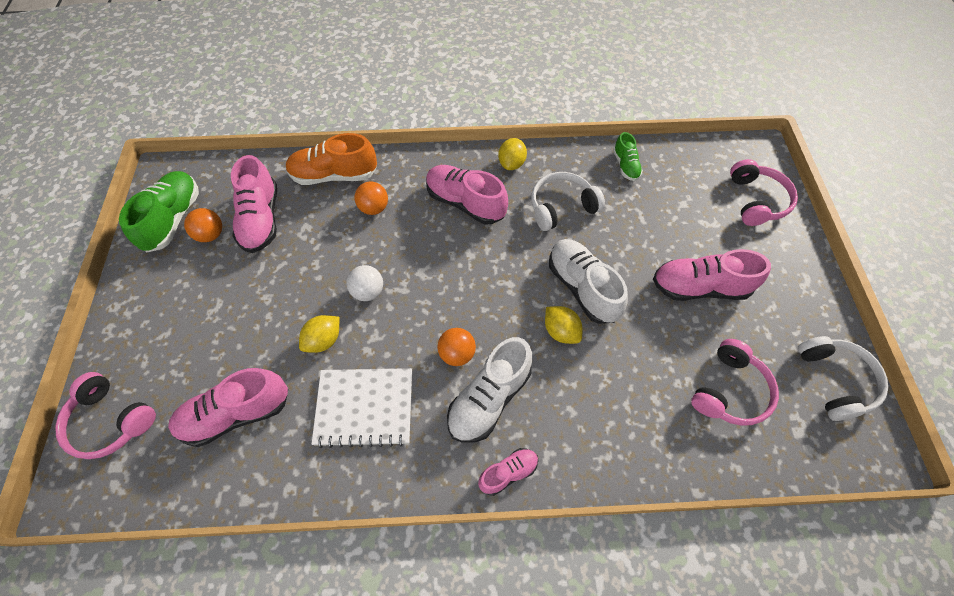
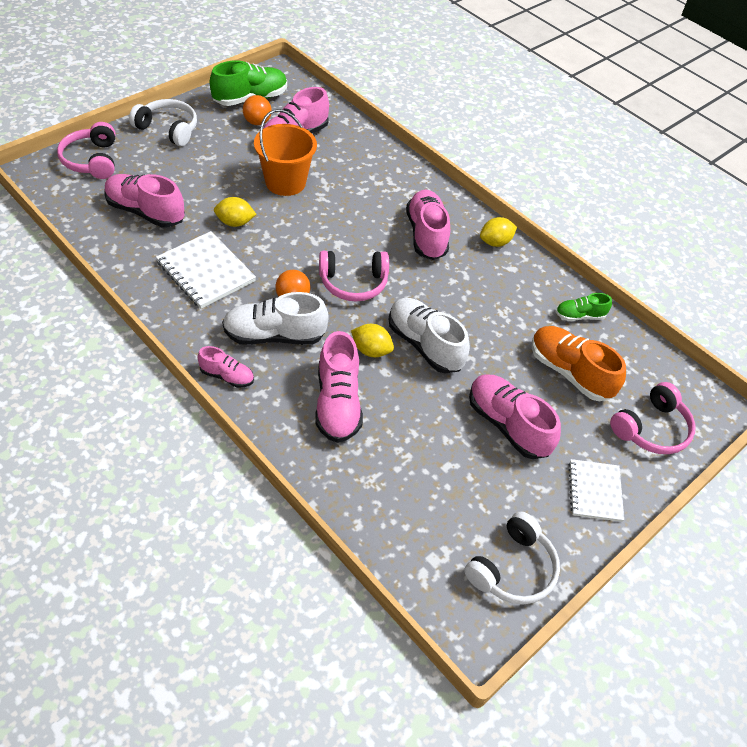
camera: 45 degrees right, 10 degrees down
(310, 264) = (285, 182): none -> orange bucket
(334, 175) = (370, 151): orange shoe -> orange shoe (569, 372)
(368, 291) = (294, 223): white ball -> none
(374, 208) = (365, 188): orange ball -> none
(561, 207) = (488, 294): white headphones -> white headphones (168, 129)
(561, 331) = (371, 350): yellow lemon -> yellow lemon turned 75 degrees counterclockwise
(582, 287) = (424, 345): white shoe -> white shoe turned 60 degrees counterclockwise
(601, 397) = (337, 403): none -> pink shoe
(625, 166) = (579, 316): green shoe -> green shoe turned 45 degrees clockwise
(729, 390) = (426, 490): pink headphones -> pink headphones (353, 283)
(792, 276) = (594, 491): none -> white notebook

